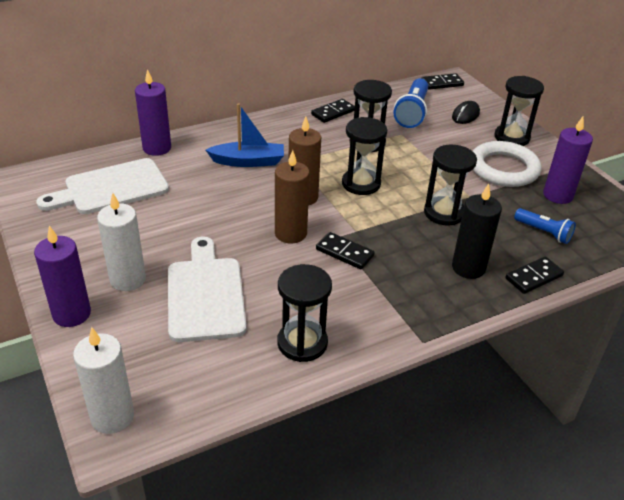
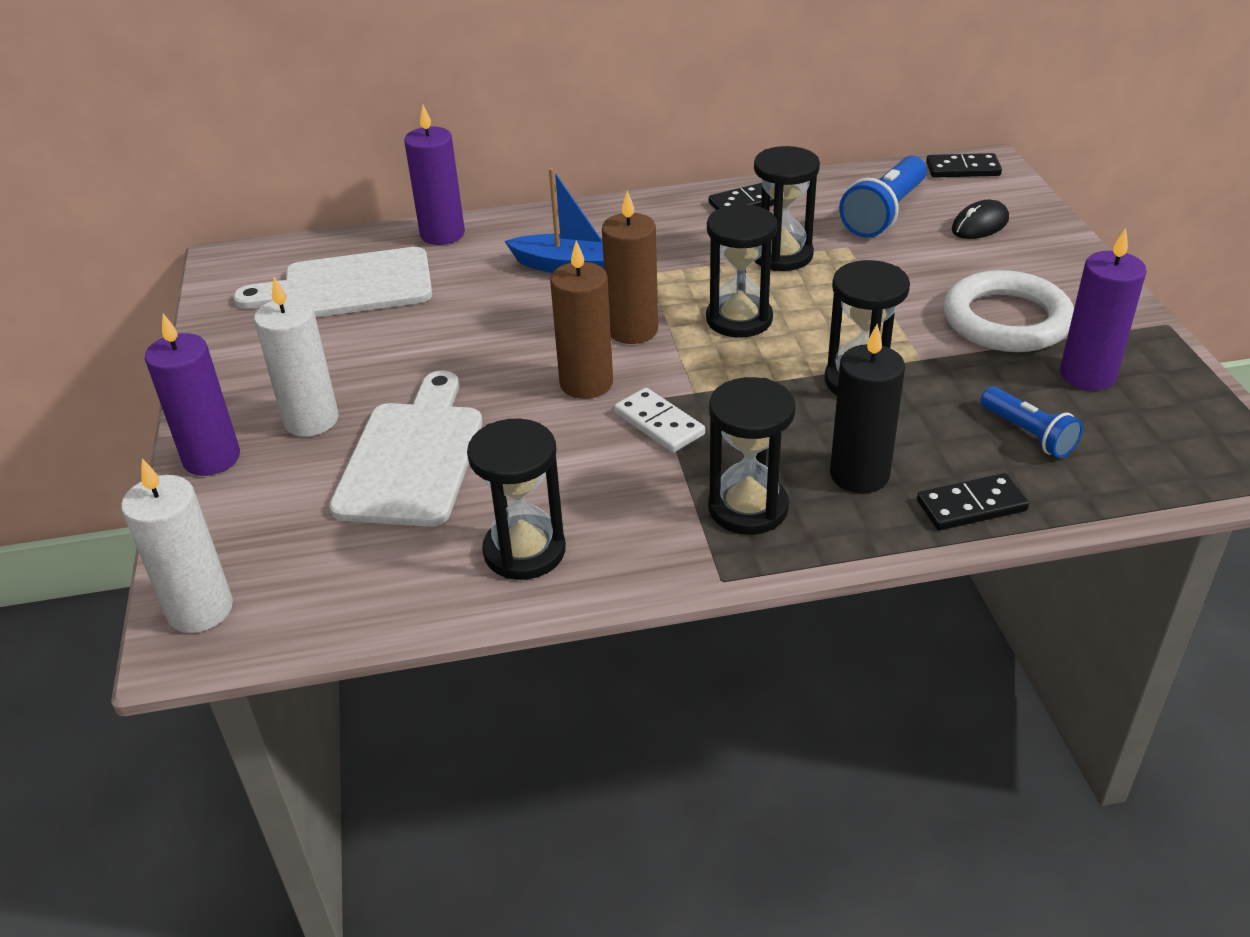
camera: 20 degrees right, 0 degrees up
(344, 252) = (659, 423): black domino -> white domino
(512, 137) = (1048, 269): black hourglass -> black hourglass (748, 508)

